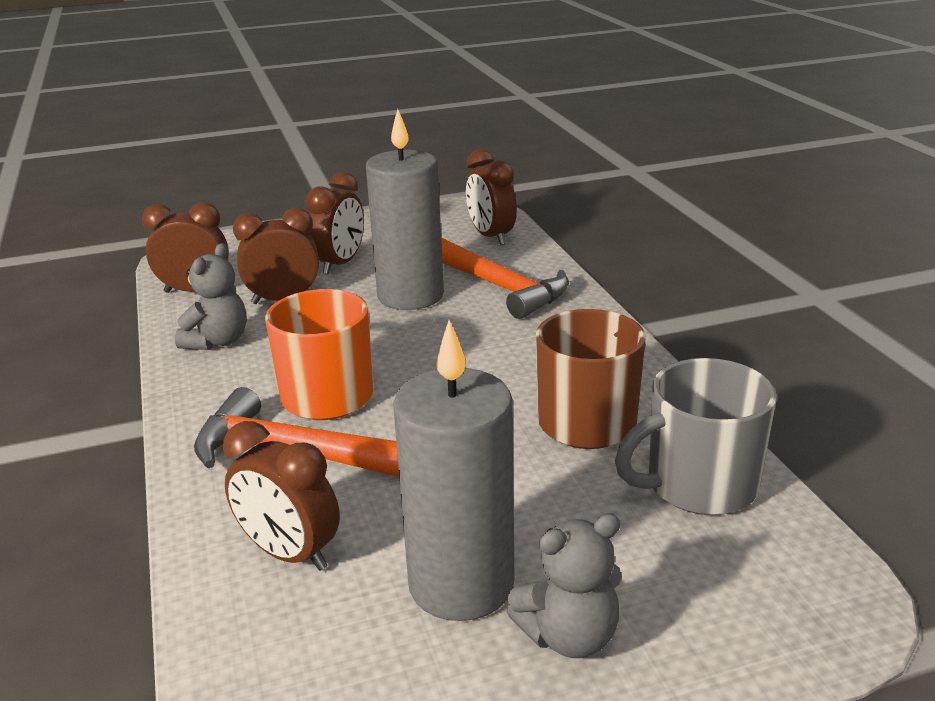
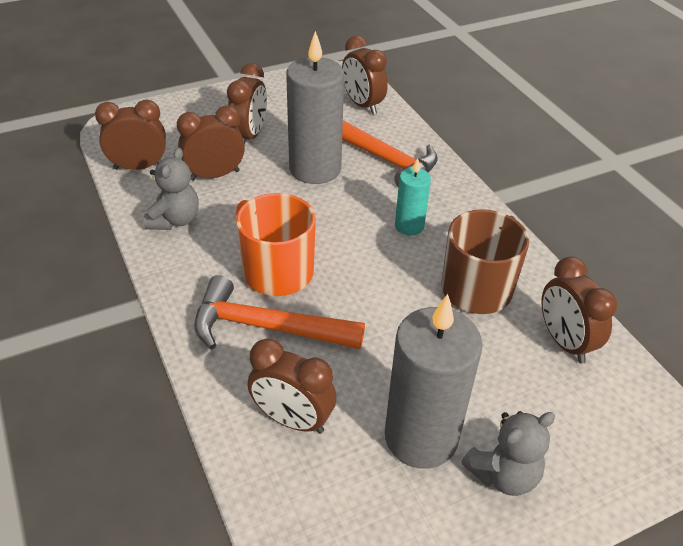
camera: 10 degrees left, 15 degrees up
(514, 354) = (409, 226): none -> turquoise candle
(699, 485) = (564, 342): grey mug -> brown clock

